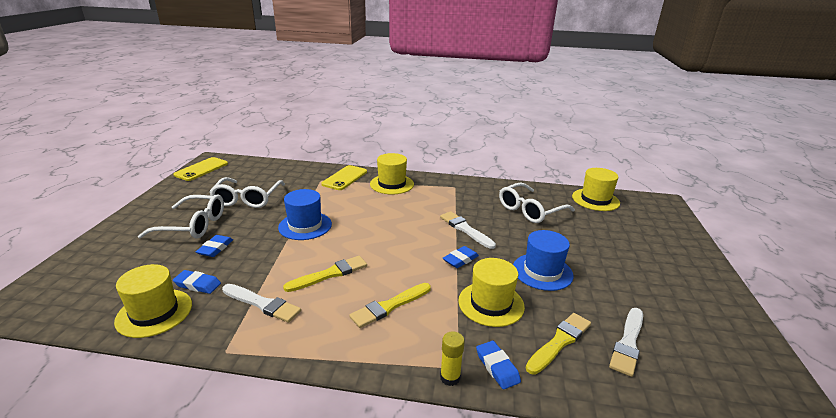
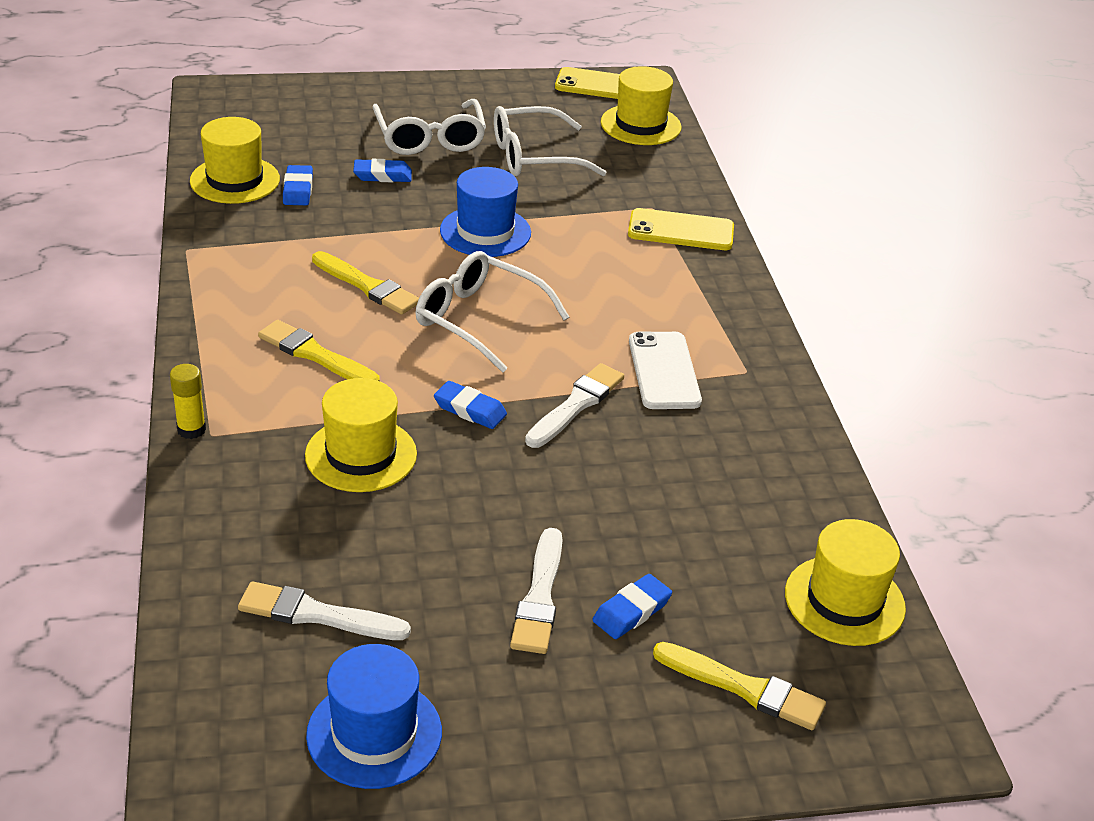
camera: 70 degrees right, 10 degrees up
(262, 304) = (279, 249): white brush -> white brush (539, 597)
(392, 184) = (697, 289): yellow hat -> yellow hat (640, 125)
(447, 203) = (664, 371): none -> white phone
(497, 367) = (222, 471): blue eraser -> blue eraser (631, 611)
(529, 210) = (711, 488): white glasses -> white glasses (478, 319)
(542, 271) = (480, 512): blue hat -> blue hat (374, 733)
(559, 342) = (294, 534): yellow brush -> yellow brush (744, 688)

